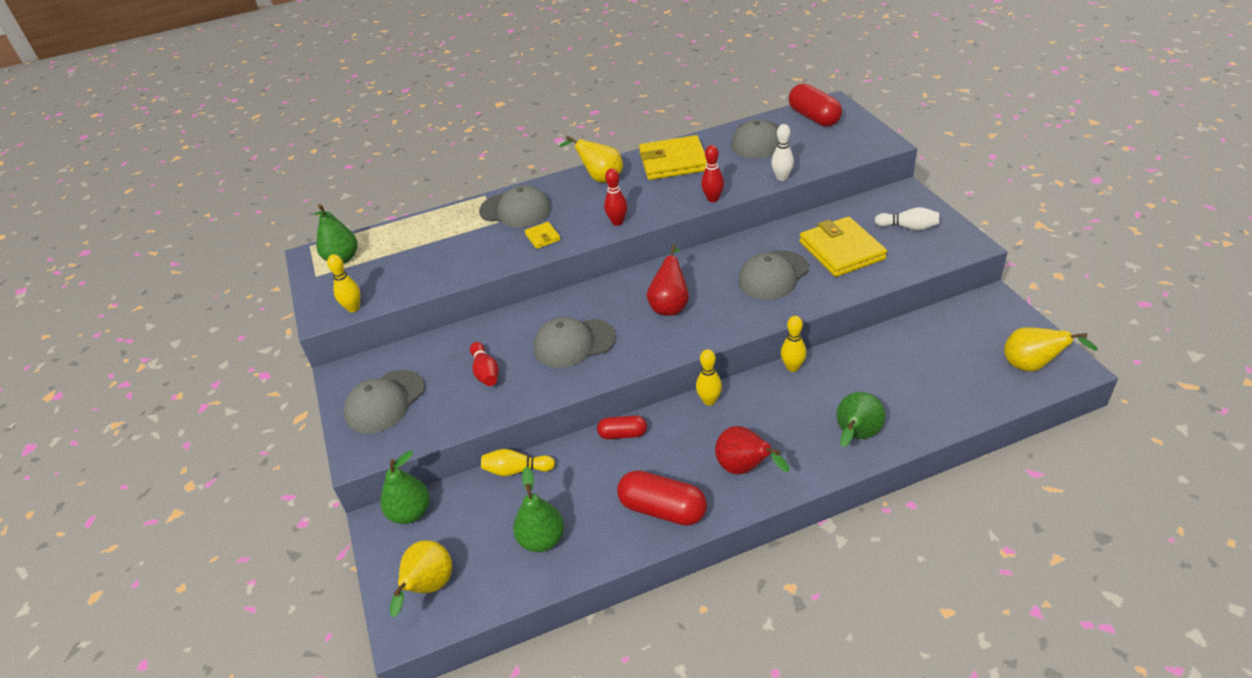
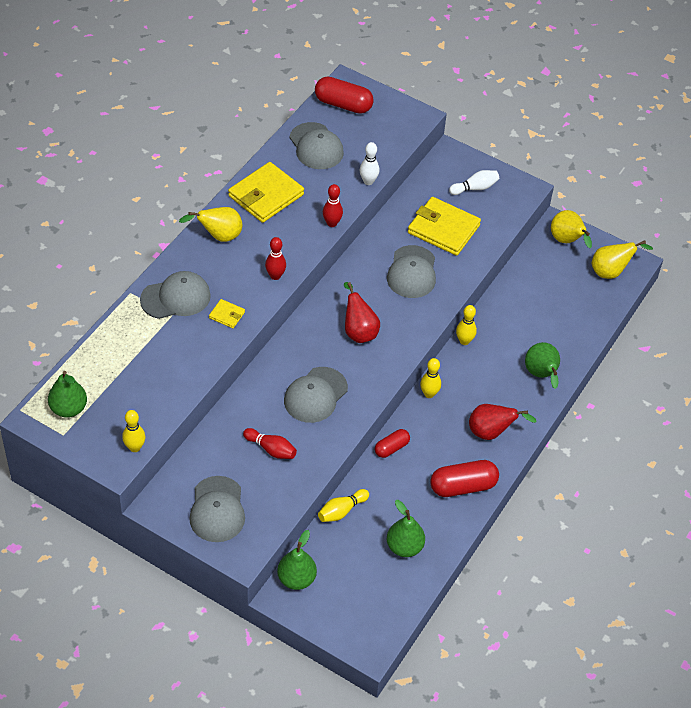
camera: 45 degrees left, 10 degrees up
(429, 588) = (360, 617): yellow pear -> yellow pear (567, 241)

